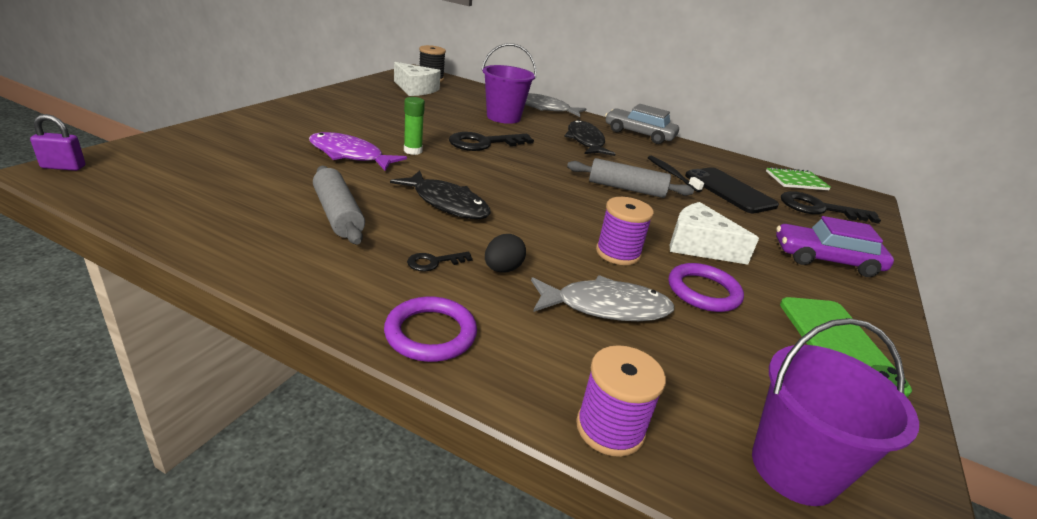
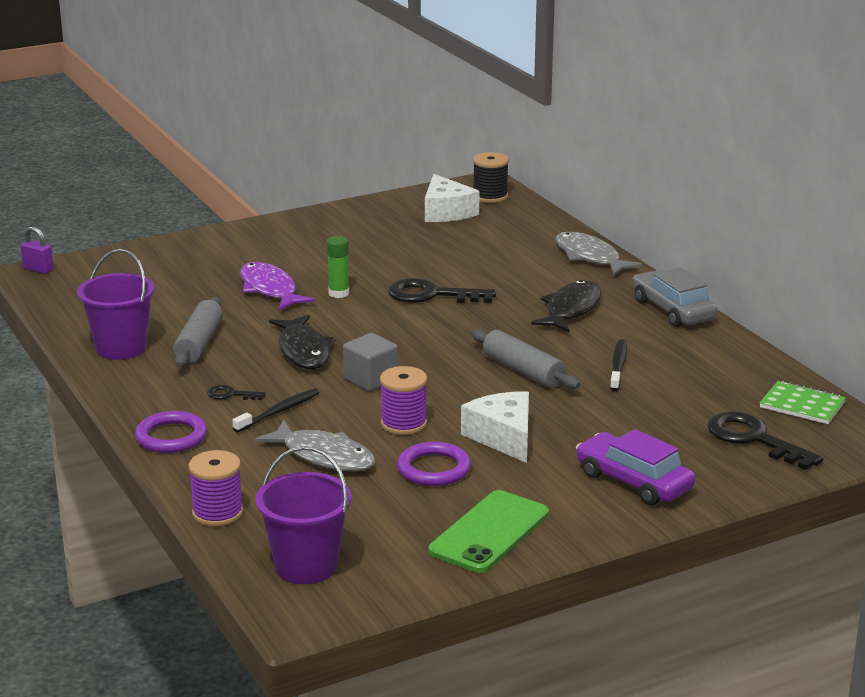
camera: 40 degrees right, 5 degrees down
(502, 269) = (278, 412): black egg -> black toothbrush
(503, 117) = (508, 264): purple bucket -> purple bucket (121, 348)
(536, 218) = (370, 380): none -> grey cube
(729, 190) = (663, 397): black phone -> none

